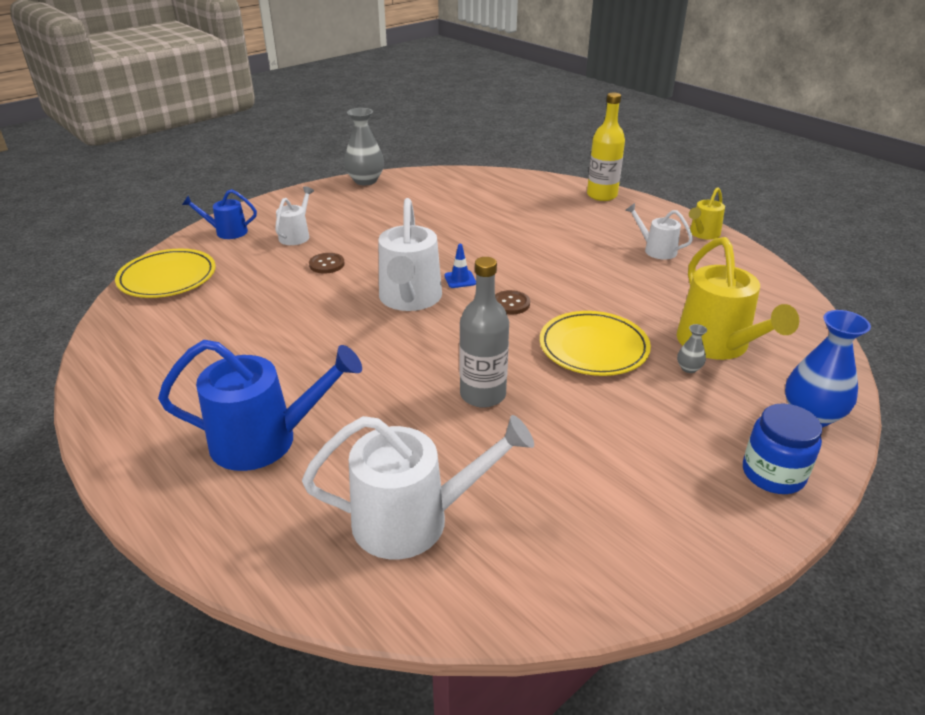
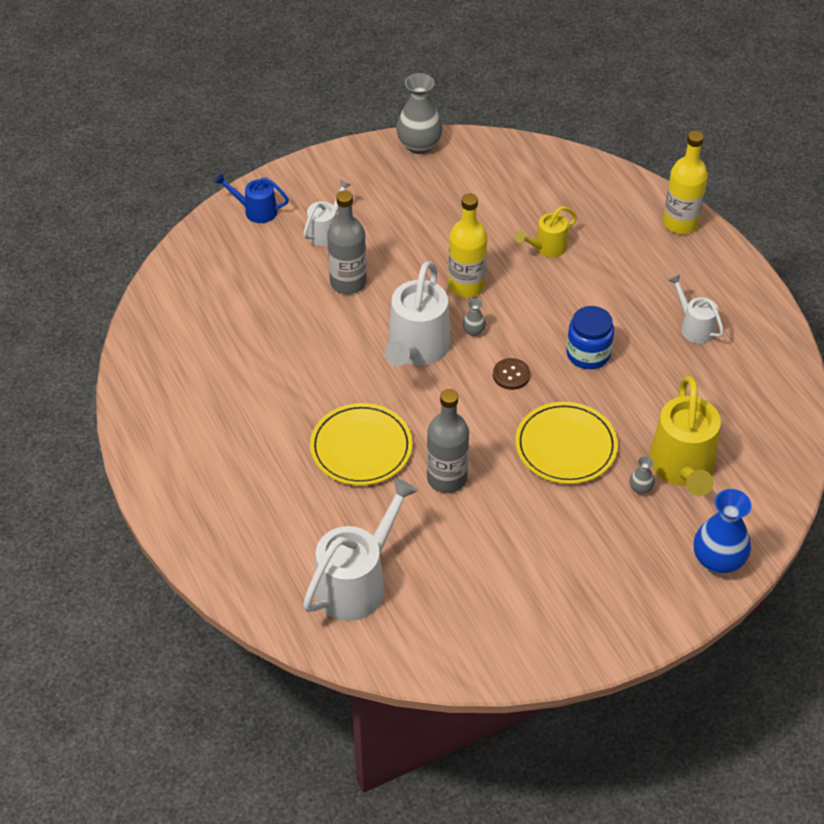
camera: 15 degrees right, 15 degrees up
(167, 278) = (193, 272): yellow plate -> yellow plate (361, 448)
(265, 440) = (260, 486): blue watering can -> none
(327, 264) = (348, 282): brown button -> grey bottle
(414, 520) = (357, 582): white watering can -> white watering can turned 60 degrees counterclockwise
(440, 252) = (466, 285): none -> yellow bottle
(460, 279) = (473, 331): blue traffic cone -> grey vase
(703, 234) = (759, 312): yellow watering can -> yellow watering can (546, 247)
(773, 474) = (648, 606): blue jar -> blue jar (588, 354)

